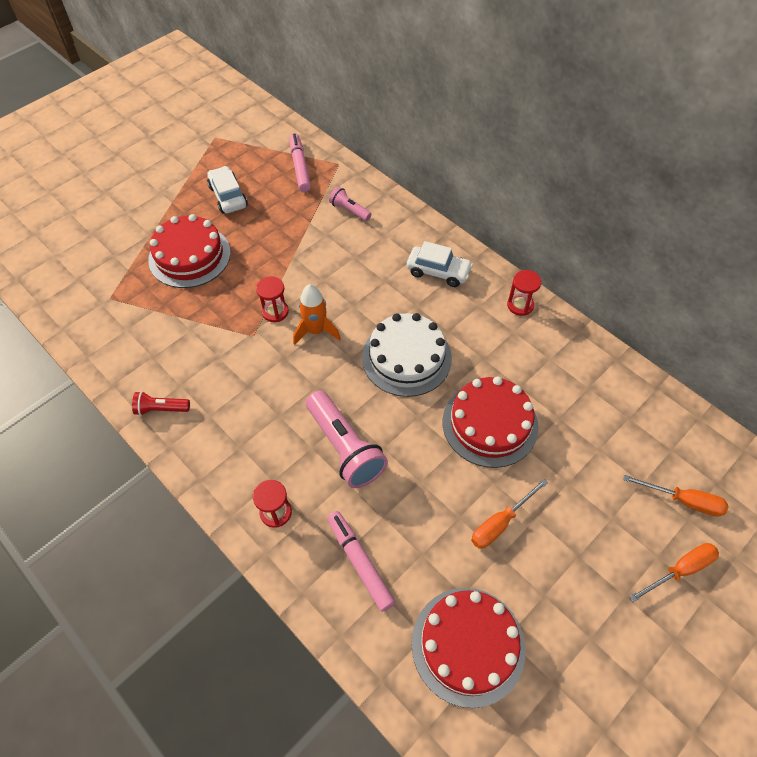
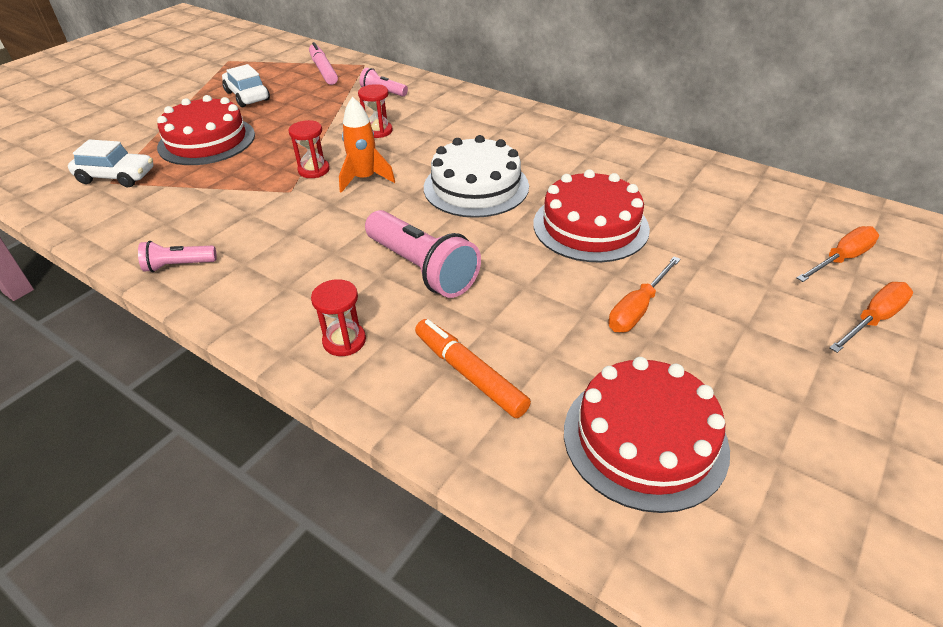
camera: 10 degrees left, 15 degrees down
(161, 409) = (179, 265): red flashlight -> pink flashlight
(359, 562) = (469, 374): pink marker -> orange marker
(438, 272) = (491, 122): white car -> white car (116, 177)
(520, 305) = (588, 135): red hourglass -> red hourglass (378, 131)
(683, 501) = (841, 259): orange screwdriver -> orange screwdriver turned 45 degrees counterclockwise

